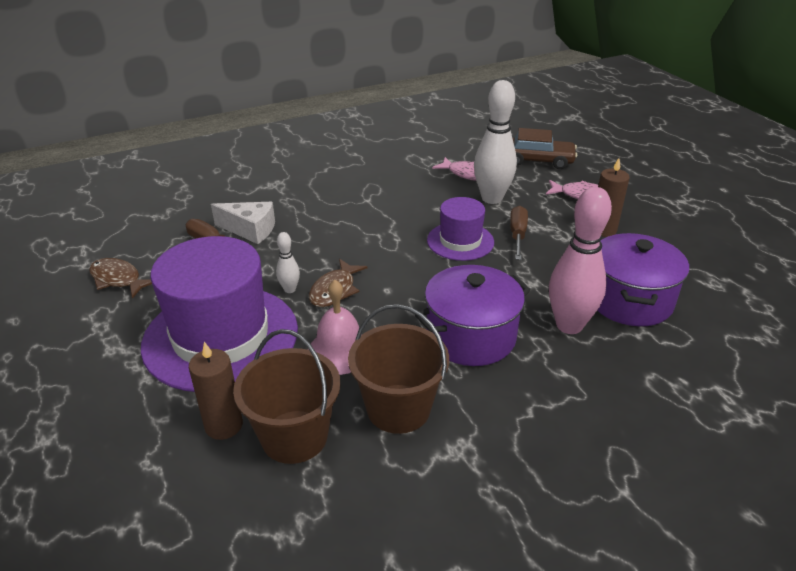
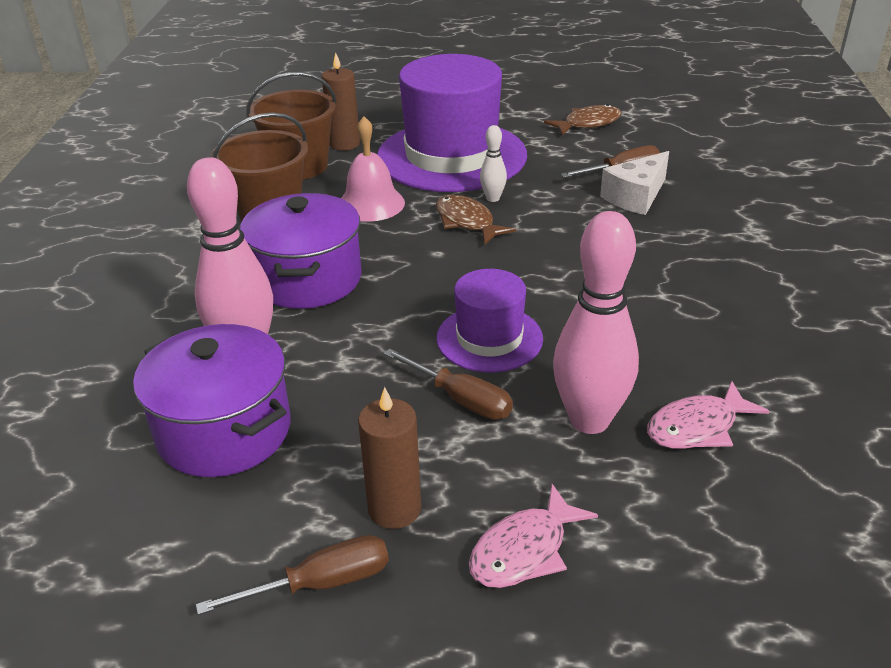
camera: 120 degrees right, 0 degrees up
(492, 198) = (589, 420): white bowling pin -> pink bowling pin
(537, 160) = (714, 563): brown car -> none
(659, 233) = (321, 583): none -> brown screwdriver

